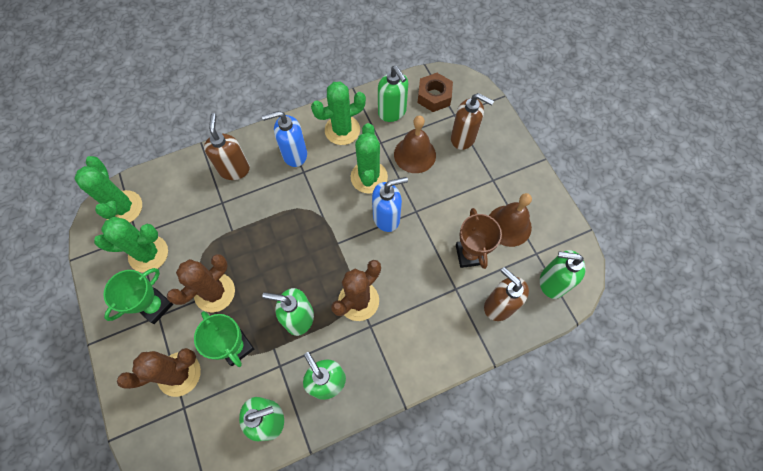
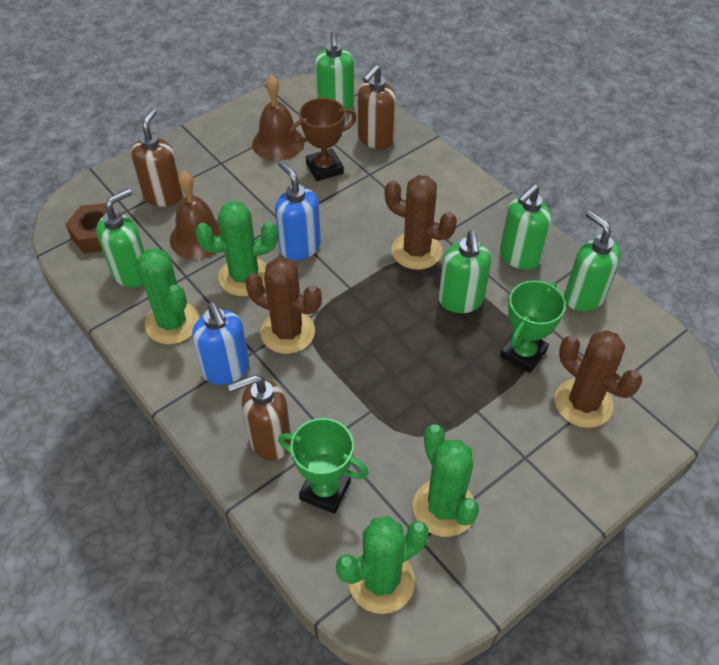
camera: 105 degrees left, 15 degrees down
(155, 306) = (514, 466): green trophy -> green trophy (325, 490)
(214, 292) = (466, 400): brown cactus -> brown cactus (287, 332)

